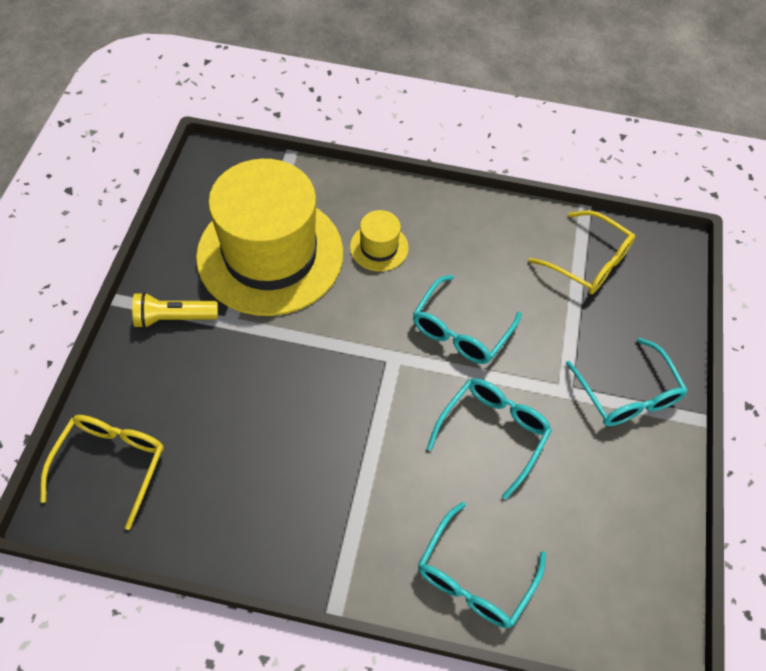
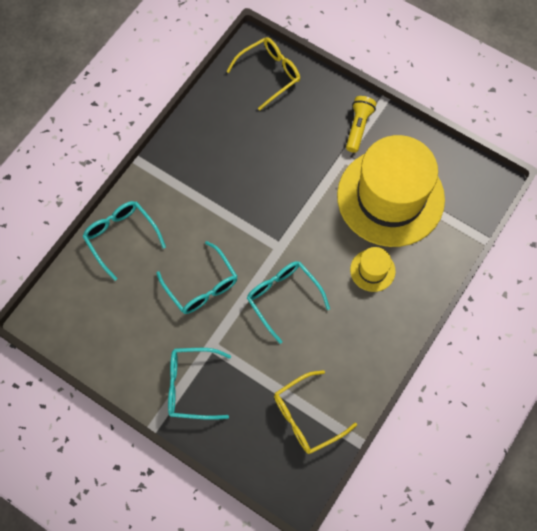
camera: 115 degrees right, 10 degrees up
(111, 465) = (268, 74): yellow glasses -> yellow glasses turned 75 degrees counterclockwise

